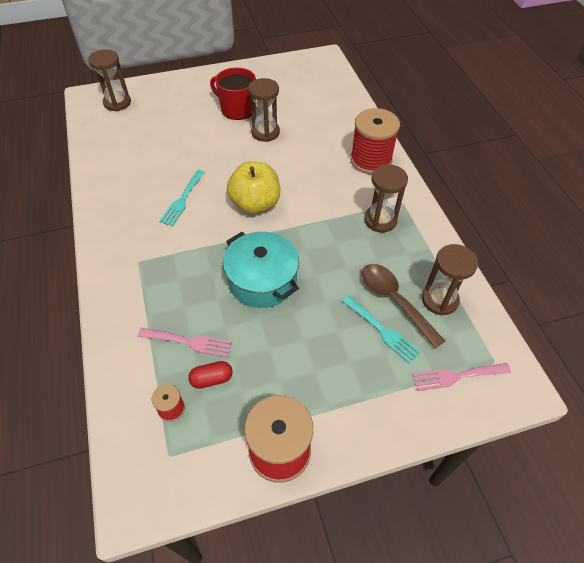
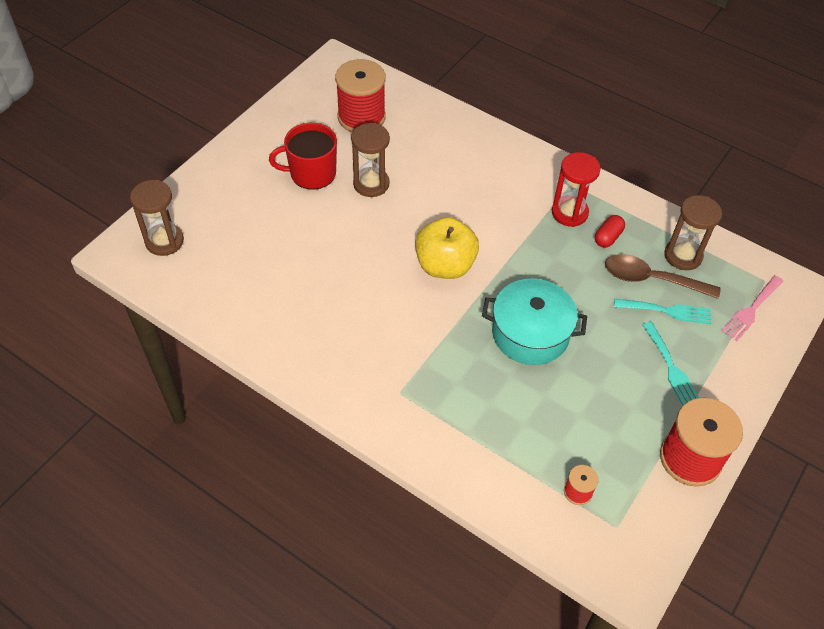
camera: 40 degrees left, 0 degrees up
(182, 200) = (370, 305): turquoise fork -> turquoise fork (671, 368)
(189, 342) = (530, 429): pink fork -> none
(211, 379) = (582, 445): red capsule -> red capsule (608, 237)
(370, 160) = (502, 157): red spool -> red spool (361, 117)
(380, 220) = (569, 213): brown hourglass -> red hourglass

